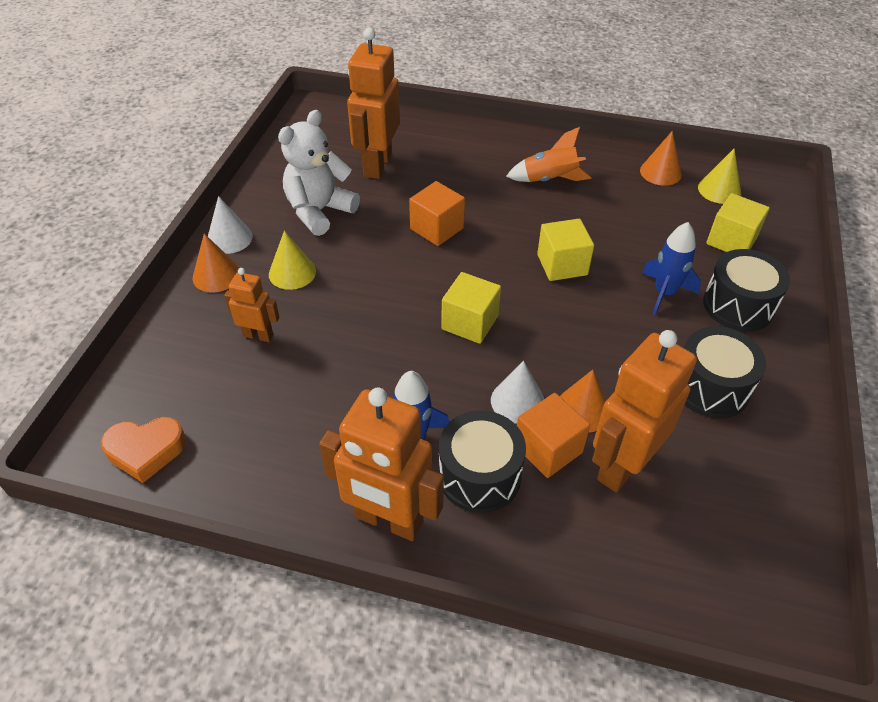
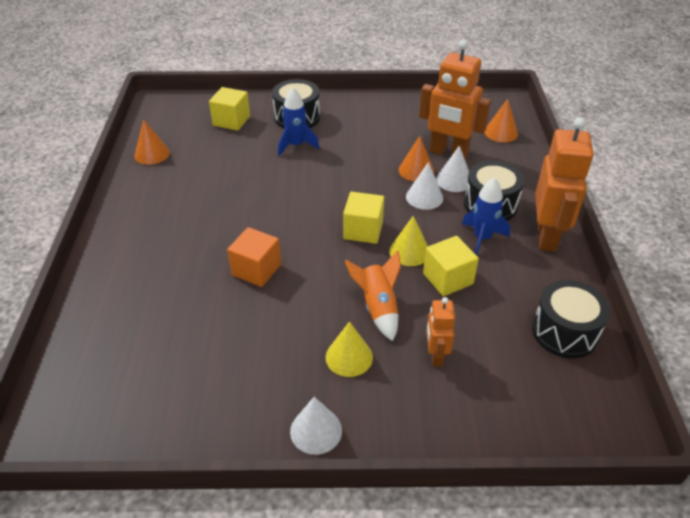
camera: 105 degrees left, 5 degrees down
(146, 451) = (587, 386): orange heart -> none
(216, 275) = (375, 419): orange cone -> orange cone (501, 132)
(319, 211) = (251, 364): white teddy bear -> none
(377, 165) = (161, 337): orange robot -> none
(548, 449) = (454, 180): orange cube -> white cone
(550, 180) = (170, 211): orange rocket -> orange rocket (378, 307)
(562, 265) = (281, 193): yellow cube -> yellow cube (448, 278)
(710, 387) = (372, 125): black drum -> black drum (565, 332)
(719, 190) = (172, 127): yellow cone -> yellow cone (409, 251)

